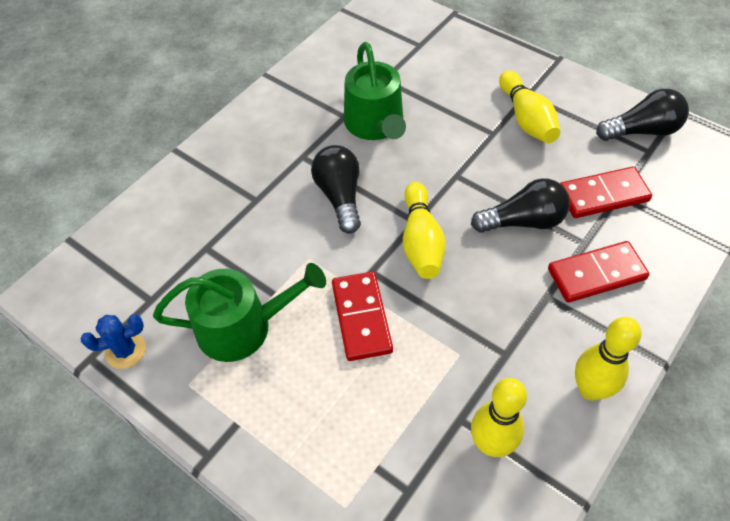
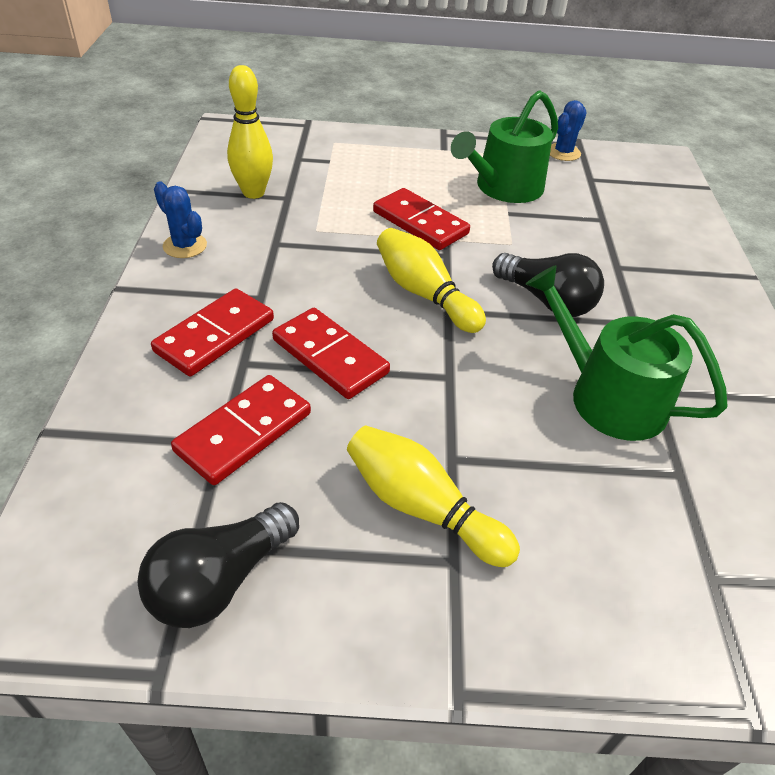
camera: 140 degrees right, 10 degrees down
(523, 221) = (330, 356): black light bulb -> red domino
(590, 389) = (185, 246): yellow bowling pin -> blue cactus

